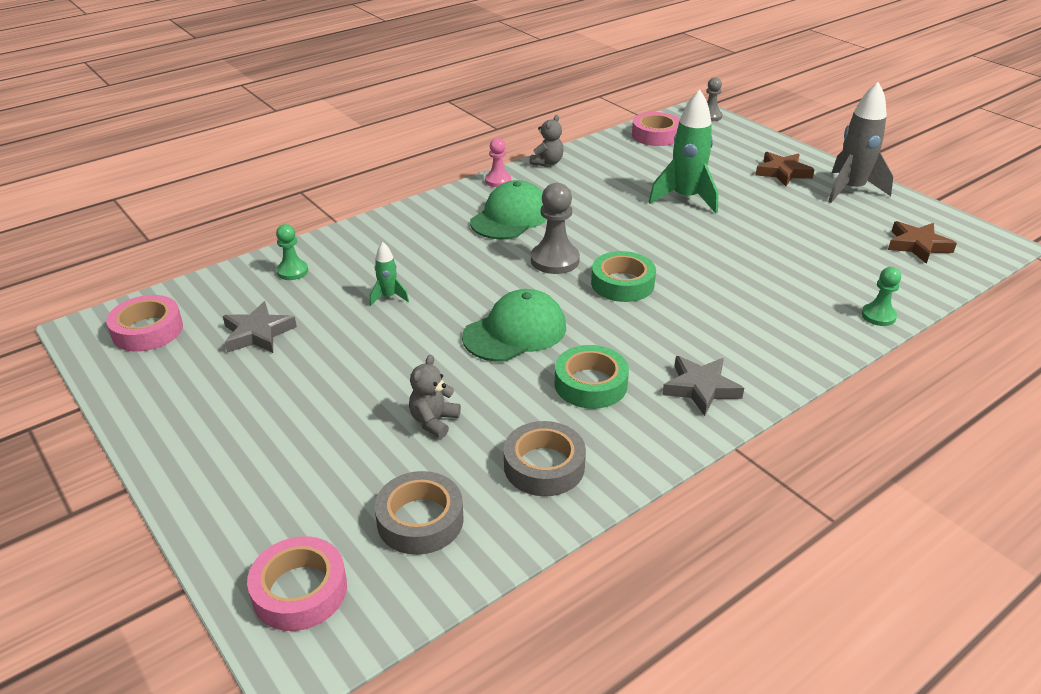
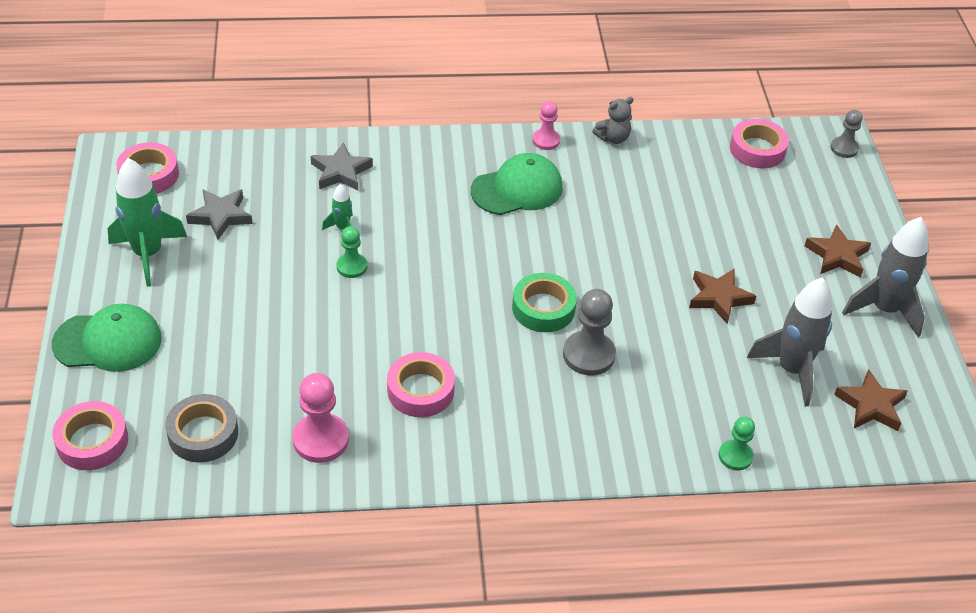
camera: 30 degrees right, 10 degrees up
(292, 271) = (292, 165): green pawn -> green pawn (352, 266)
(434, 421) = (278, 361): grey teddy bear -> none
(515, 332) = (409, 312): green cap -> green cap (108, 341)
(544, 466) = (321, 439): grey tape -> pink pawn
(555, 260) = (510, 255): grey pawn -> grey pawn (588, 355)
(590, 384) = (420, 390): green tape -> pink tape
(685, 199) = (701, 242): green rocket -> green rocket (148, 254)
(701, 388) = (502, 440): grey star -> grey star (341, 172)
(739, 225) = (719, 298): none -> brown star
(842, 247) = (792, 370): none -> grey rocket

